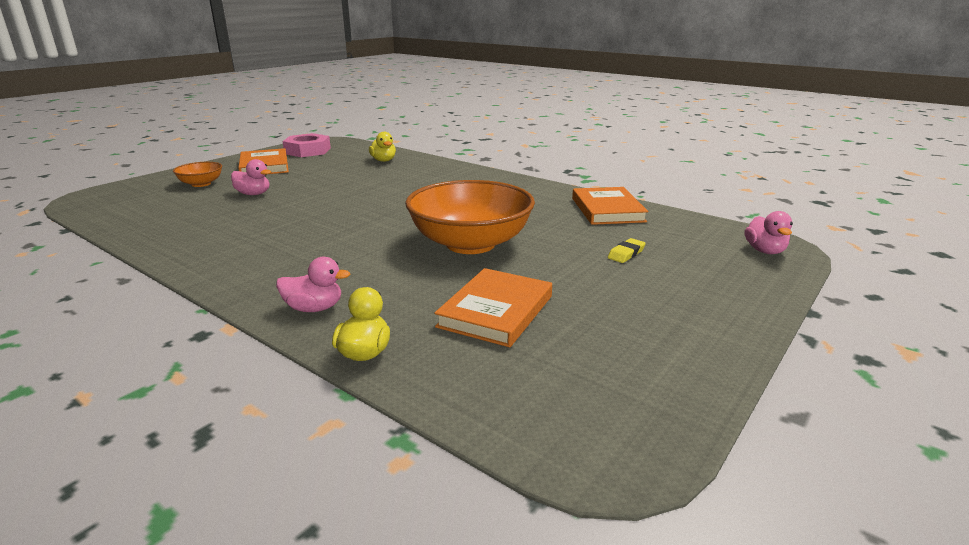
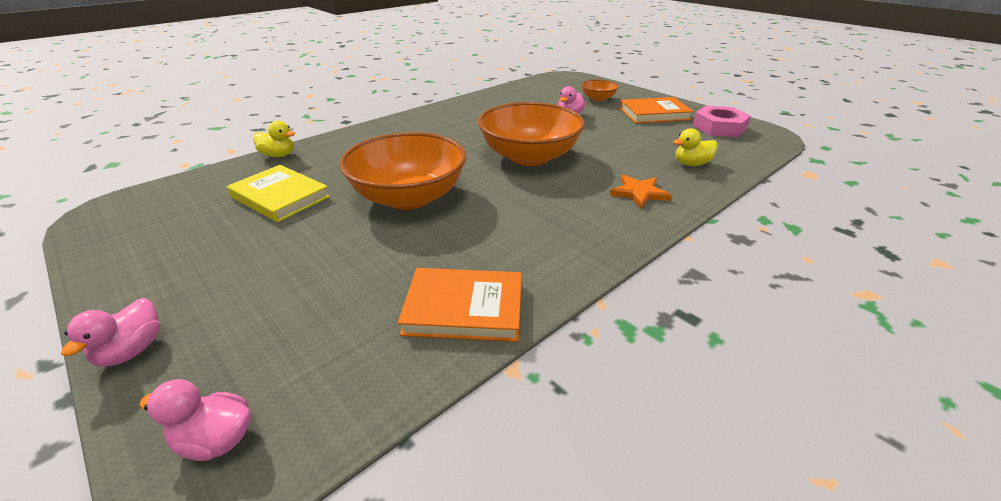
camera: 100 degrees right, 10 degrees up
(314, 308) = (344, 142): pink duck -> pink duck (132, 350)
(370, 205) = (529, 157): none -> orange bowl
(436, 173) = (639, 193): none -> orange star
(496, 311) = (280, 197): orange book -> yellow book
(626, 254) = (319, 286): yellow eraser -> none

